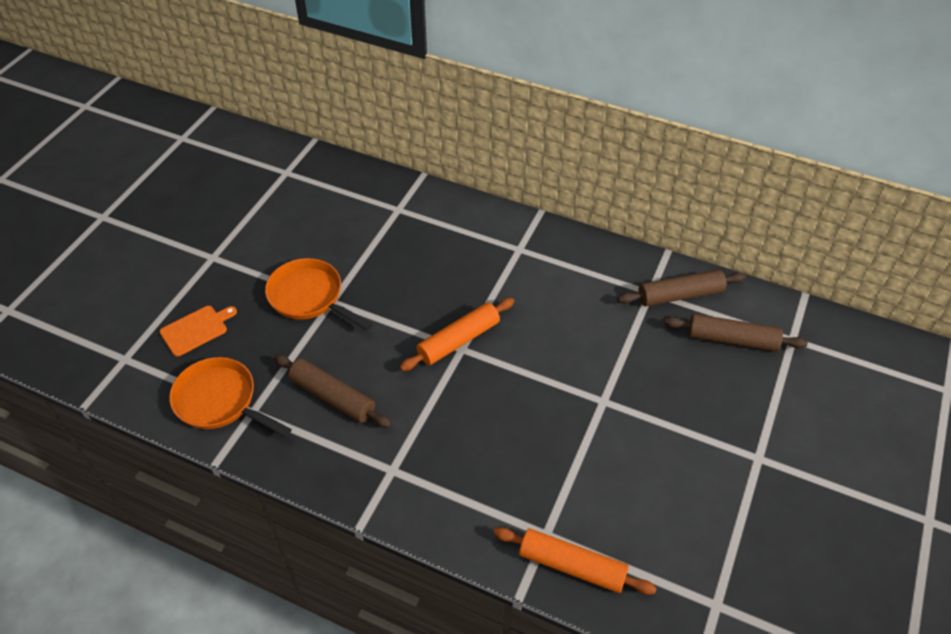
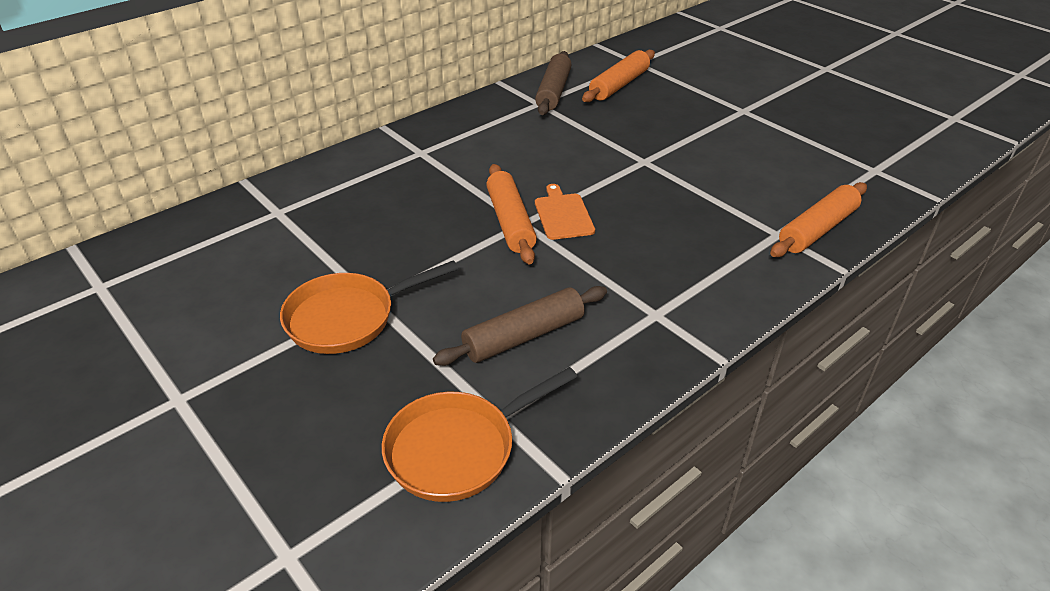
camera: 65 degrees left, 10 degrees down
(196, 329) = (304, 448): orange cutting board -> orange cutting board (563, 214)
(732, 340) = (619, 85): brown rolling pin -> orange rolling pin

